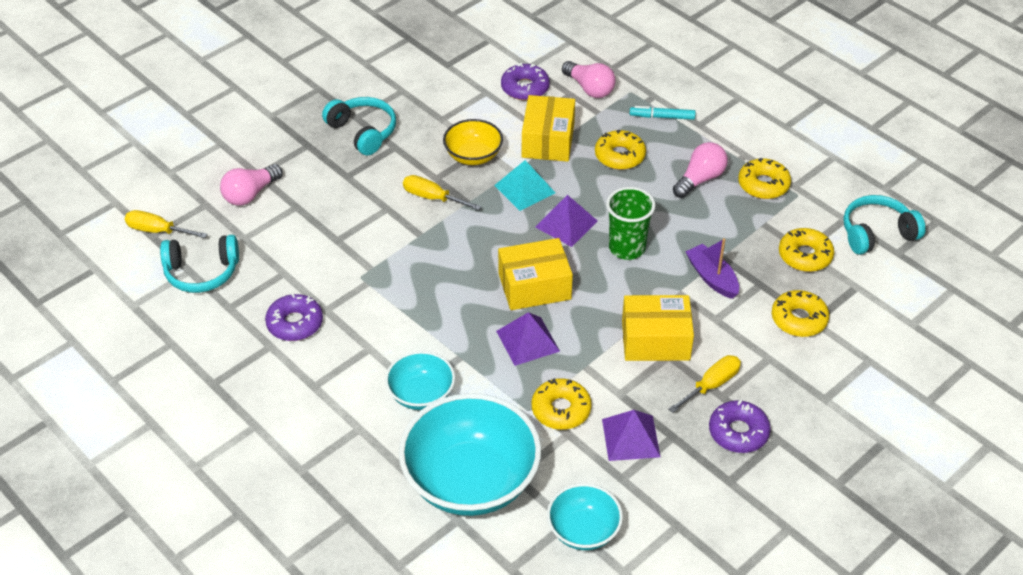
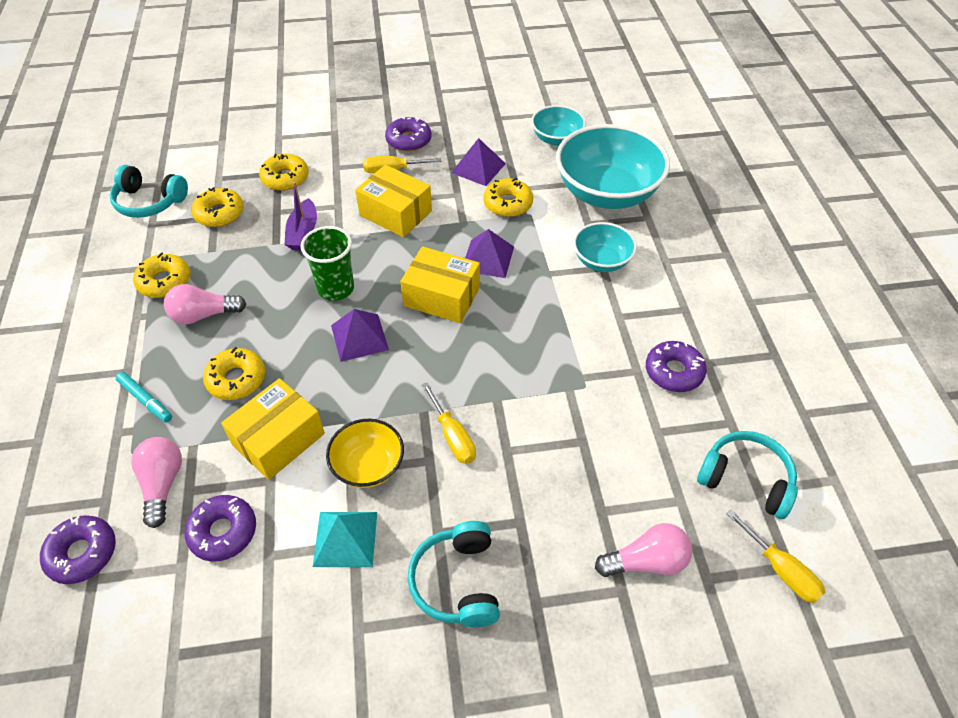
camera: 145 degrees left, 5 degrees up
(524, 189) = (358, 394): turquoise pyramid -> turquoise pyramid (345, 538)
(591, 46) = (82, 553): none -> purple donut

